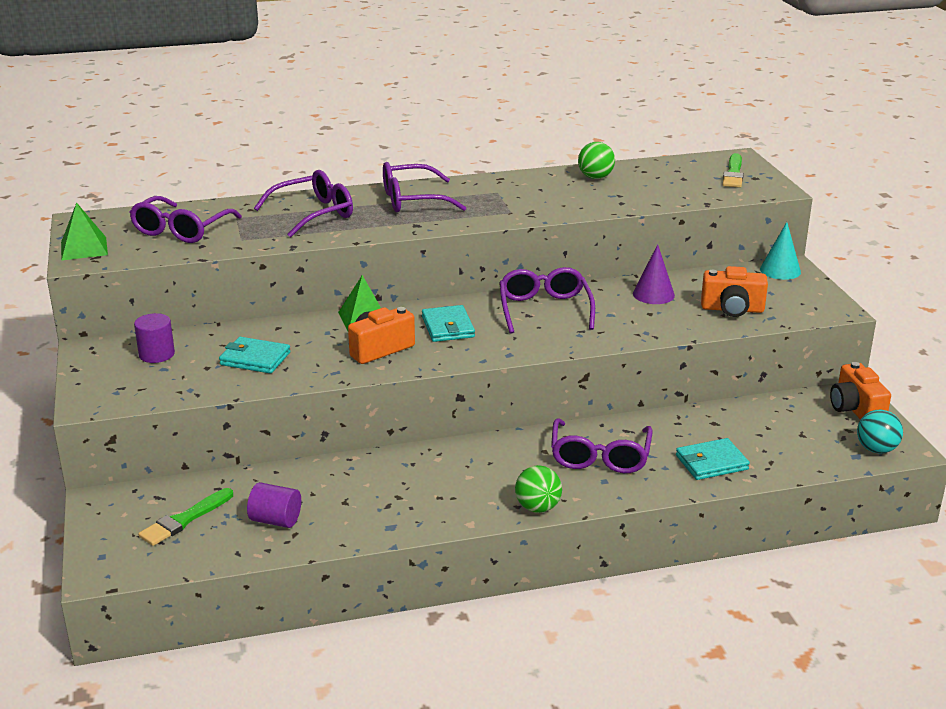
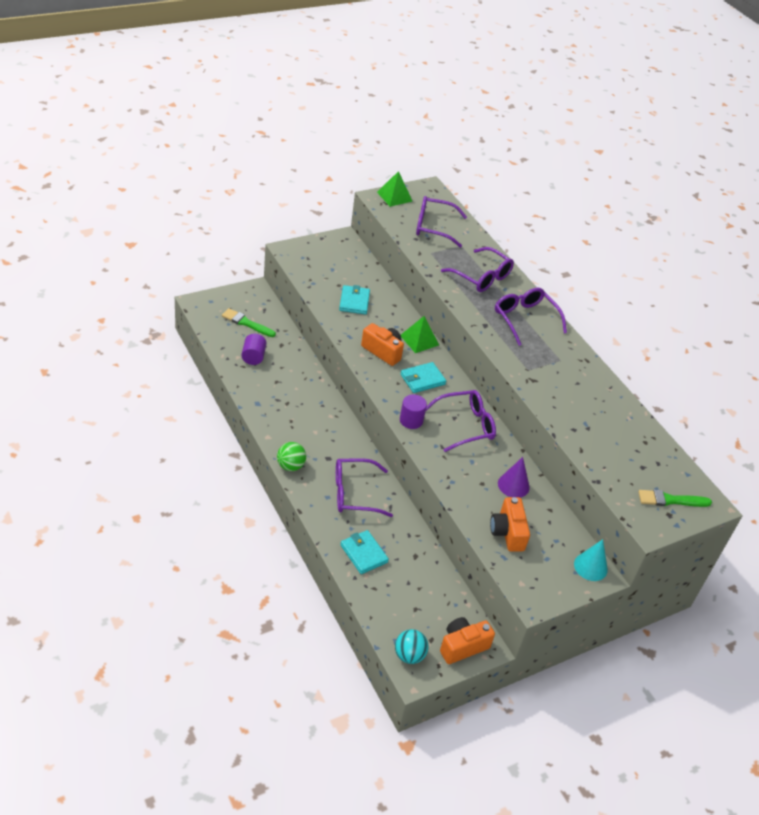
camera: 70 degrees right, 15 degrees up
(156, 354) = (347, 263): purple cylinder -> purple cylinder (411, 420)
(595, 177) = (616, 413): green ball -> none

